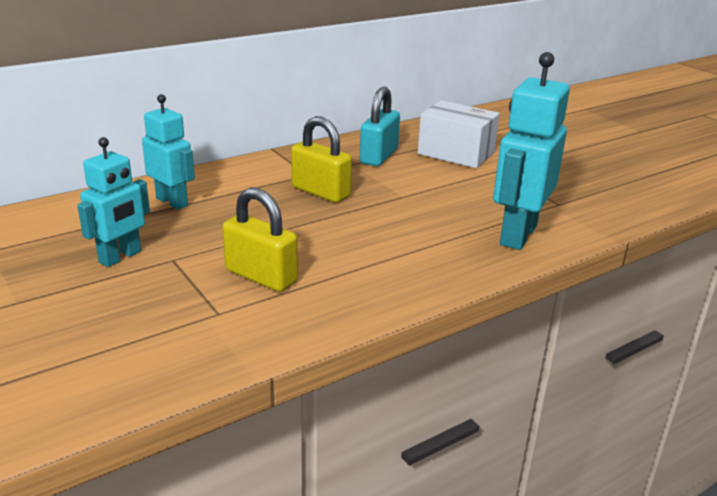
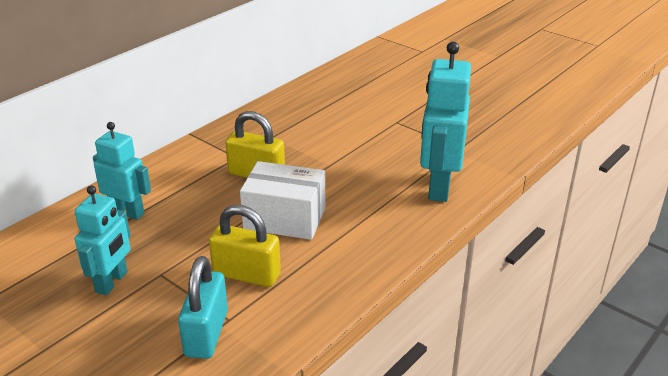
camera: 15 degrees left, 5 degrees up
(379, 156) = (290, 124): turquoise padlock -> turquoise padlock (206, 333)
(456, 153) = (355, 108): white box -> white box (285, 218)

